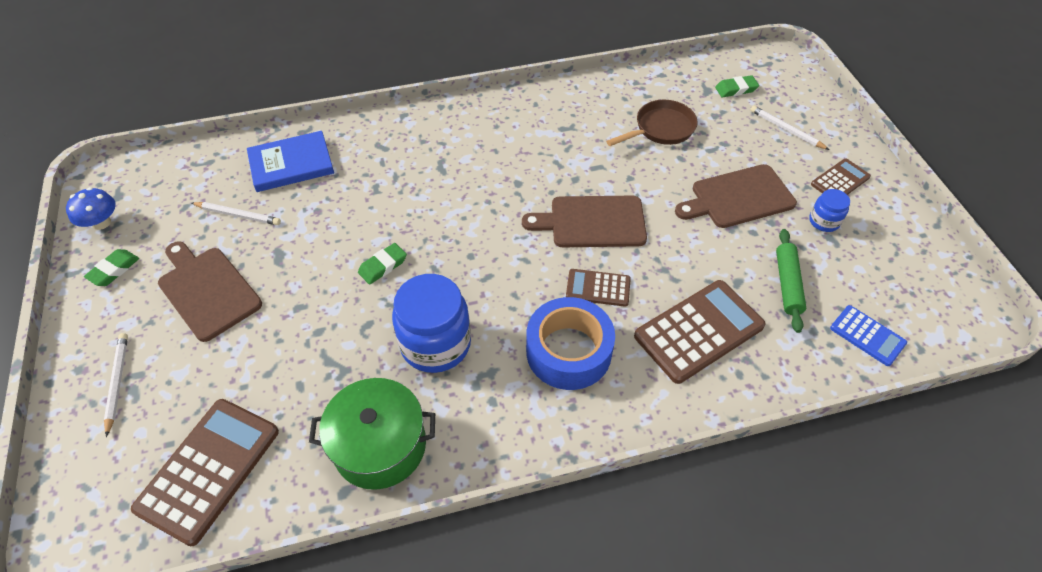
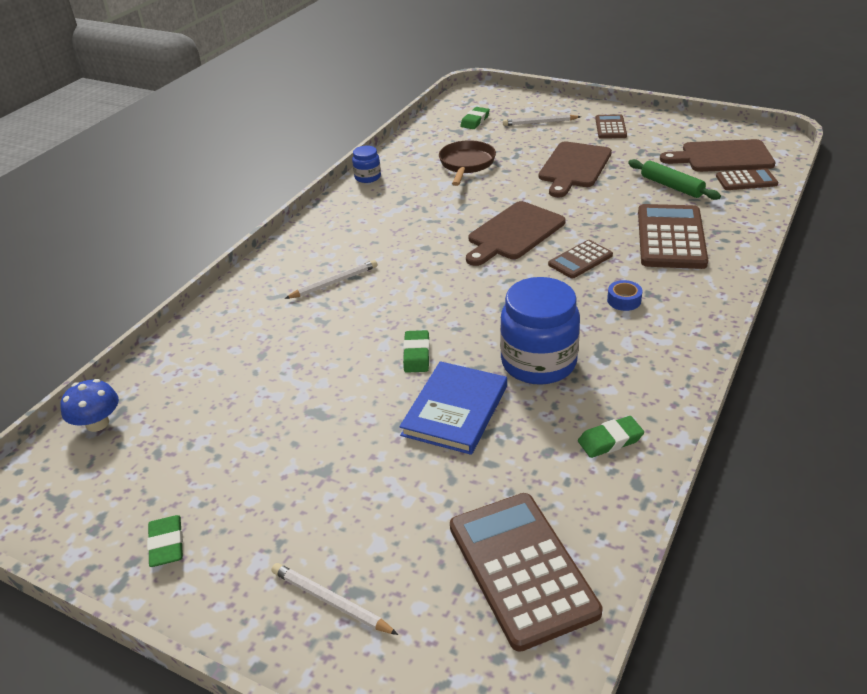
camera: 45 degrees left, 15 degrees down
(101, 222) = (80, 529): blue mushroom -> blue mushroom (97, 423)
(207, 290) = (295, 480): brown cutting board -> brown cutting board (722, 157)
(238, 215) = (226, 419): white pencil -> white pencil (334, 282)
(291, 164) = (213, 357): blue book -> blue book (455, 410)
(380, 446) = (610, 440): green pot -> green eraser
(568, 351) = (624, 300): blue tape -> blue tape, size x0.40
(824, 221) = (636, 149): blue jar -> blue jar (367, 177)
(867, 335) = (746, 180): blue calculator -> brown calculator

